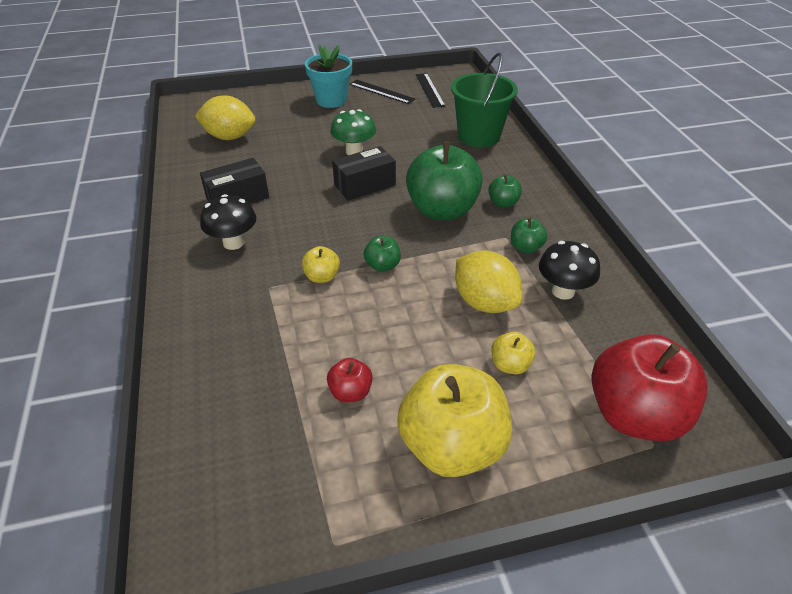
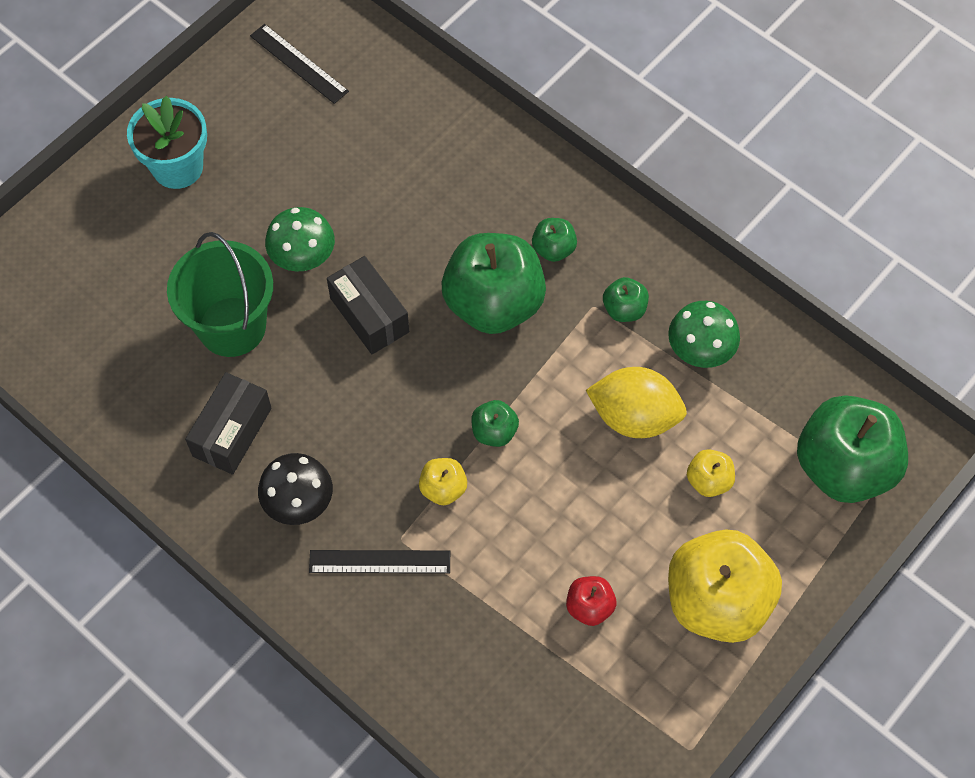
camera: 35 degrees left, 20 degrees up
(230, 137) = (107, 329): yellow lemon -> none
(364, 185) = (369, 315): black box -> black box turned 60 degrees counterclockwise
(381, 91) = (233, 106): black ruler -> black ruler (379, 561)
(479, 136) = (439, 134): green bucket -> green bucket (232, 326)
(563, 291) = (699, 352): black mushroom -> green mushroom
(634, 415) = (843, 467): red apple -> green apple

